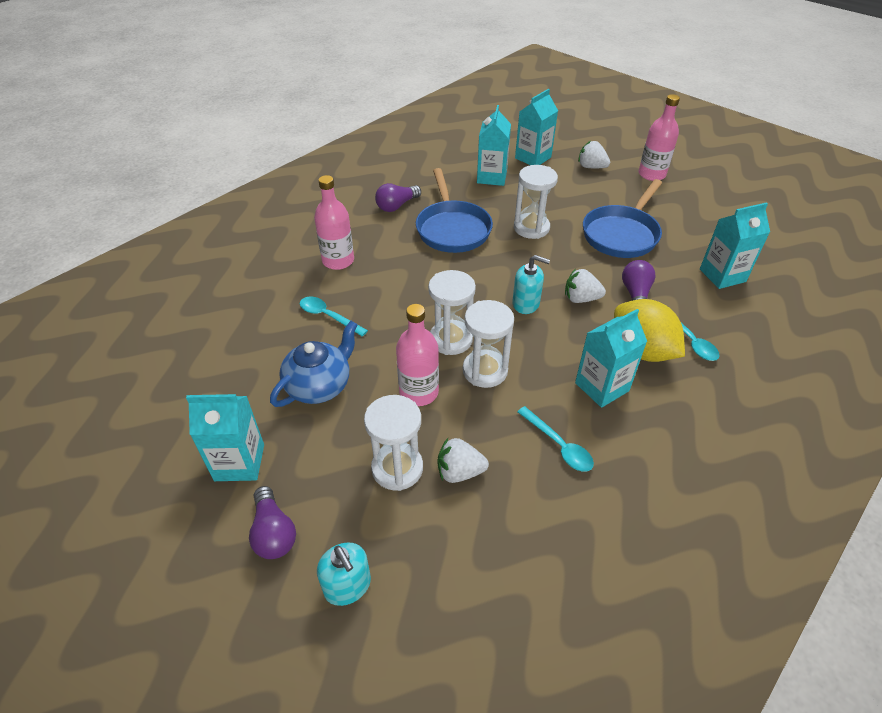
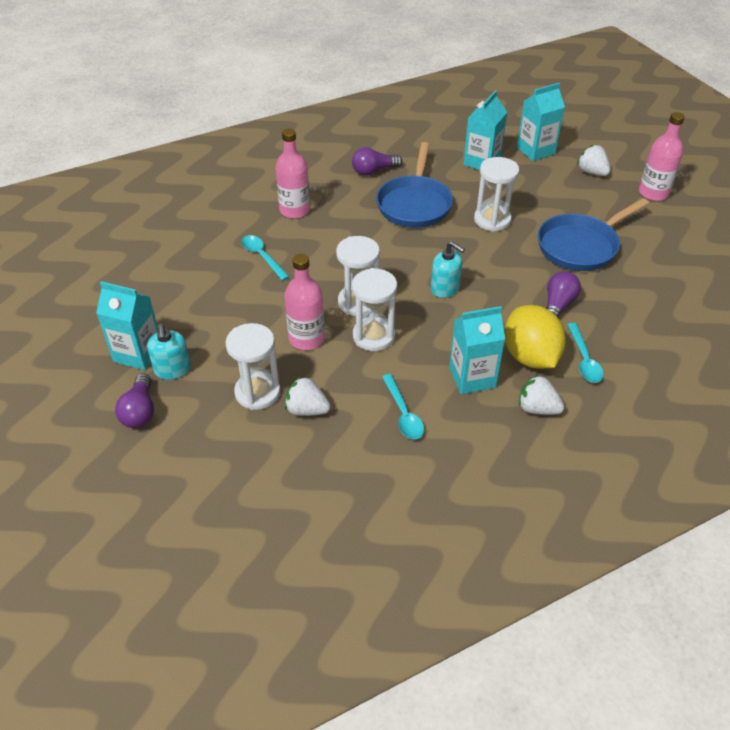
camera: 20 degrees right, 0 degrees up
(319, 385) = (227, 311): blue teapot -> none
(347, 586) = (176, 464): turquoise soap dispenser -> turquoise soap dispenser (172, 369)
(581, 298) = (500, 296): white strawberry -> white strawberry (537, 408)
(722, 275) = (661, 309): turquoise carton -> none

